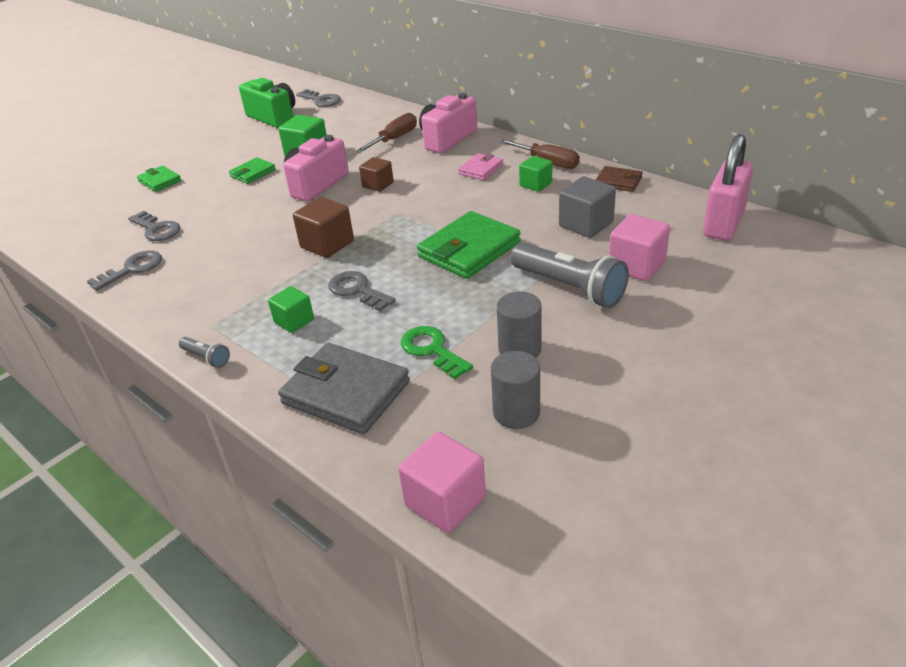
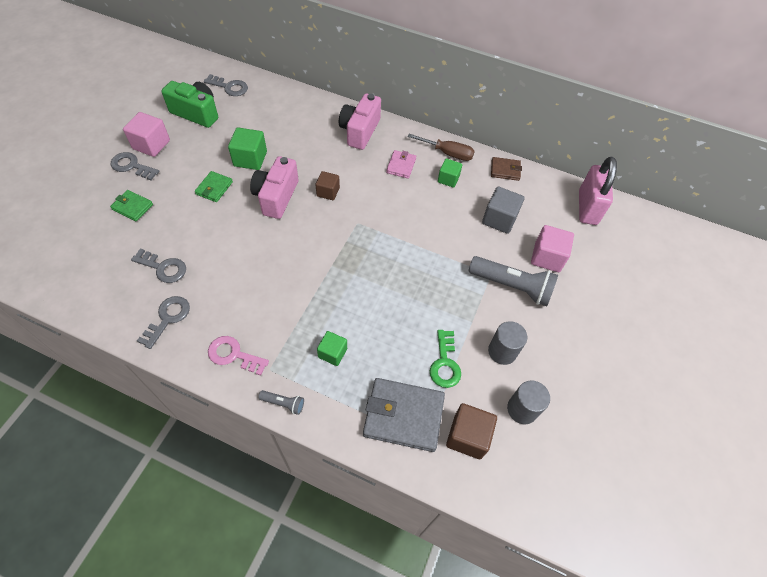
camera: 25 degrees left, 20 degrees up
(180, 308) = (233, 355): none -> pink key
(327, 244) = (319, 266): brown cube -> brown cube (467, 436)
(357, 290) = (365, 313): grey key -> grey key (132, 166)
(394, 139) = (317, 134): brown screwdriver -> none
(432, 350) = (445, 363): green key -> green key turned 120 degrees counterclockwise
(445, 501) = (509, 494): pink cube -> pink cube (151, 145)
(469, 250) = (429, 257): green wallet -> none

